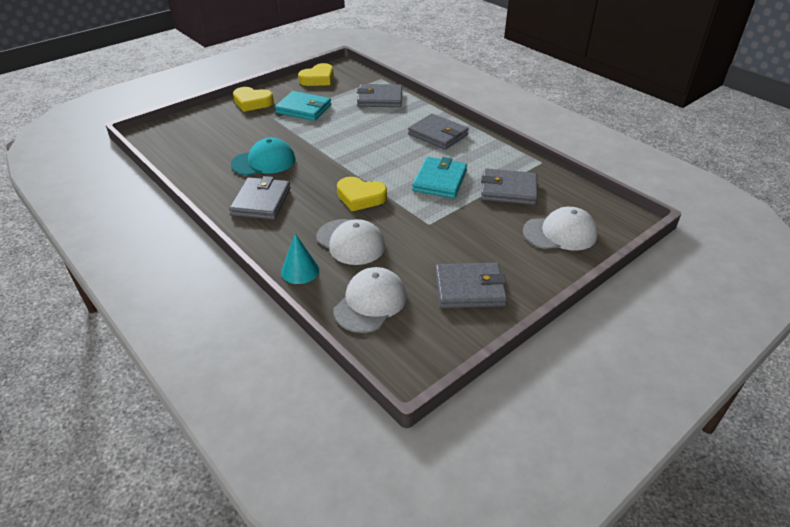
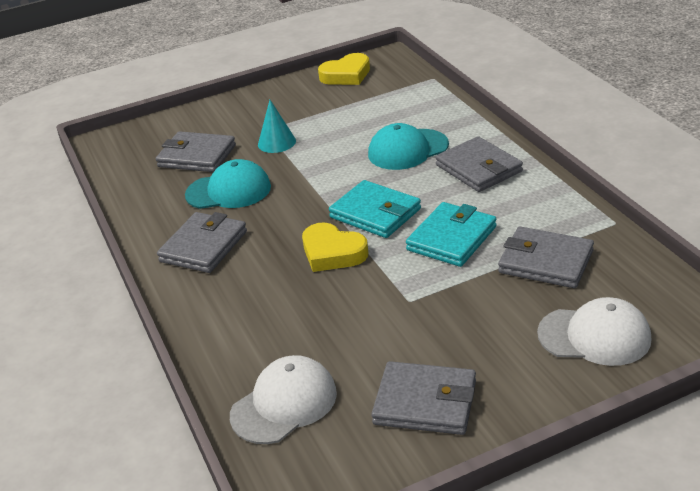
camera: 20 degrees right, 5 degrees down
(252, 102) = (247, 105): yellow heart -> none
(300, 271) = (213, 347): turquoise cone -> turquoise cone (276, 142)
(304, 109) = (309, 118): turquoise wallet -> turquoise wallet (375, 213)
(350, 242) = (293, 315): white cap -> none
(380, 99) = (419, 109): grey wallet -> grey wallet (197, 156)
(384, 125) = (408, 150): none -> turquoise cap

